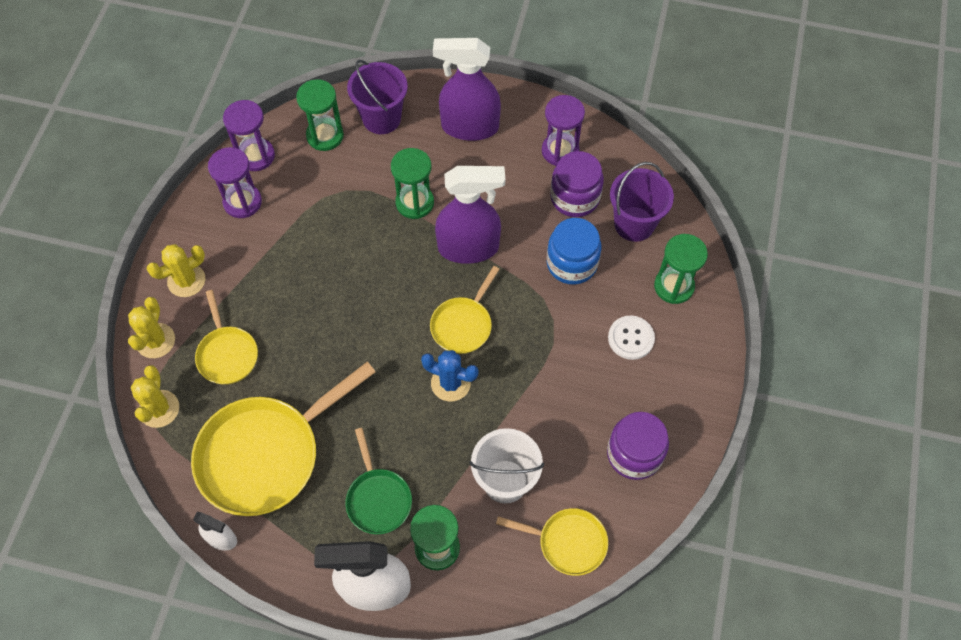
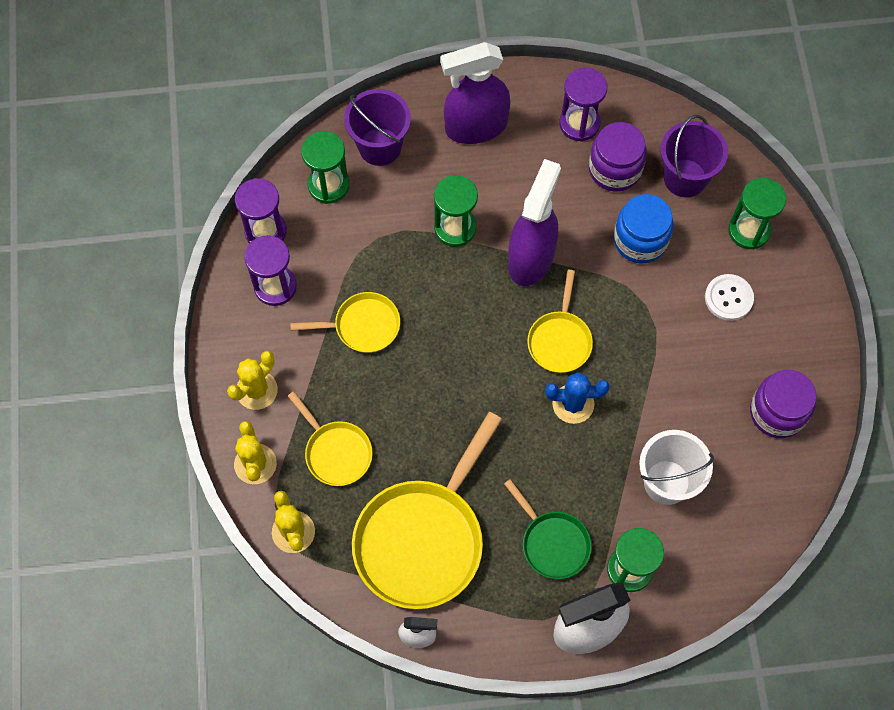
camera: 20 degrees left, 5 degrees up
(469, 247) = (531, 258): purple spray bottle -> purple spray bottle turned 45 degrees counterclockwise
(567, 542) = (749, 519): yellow pan -> yellow pan (362, 326)

